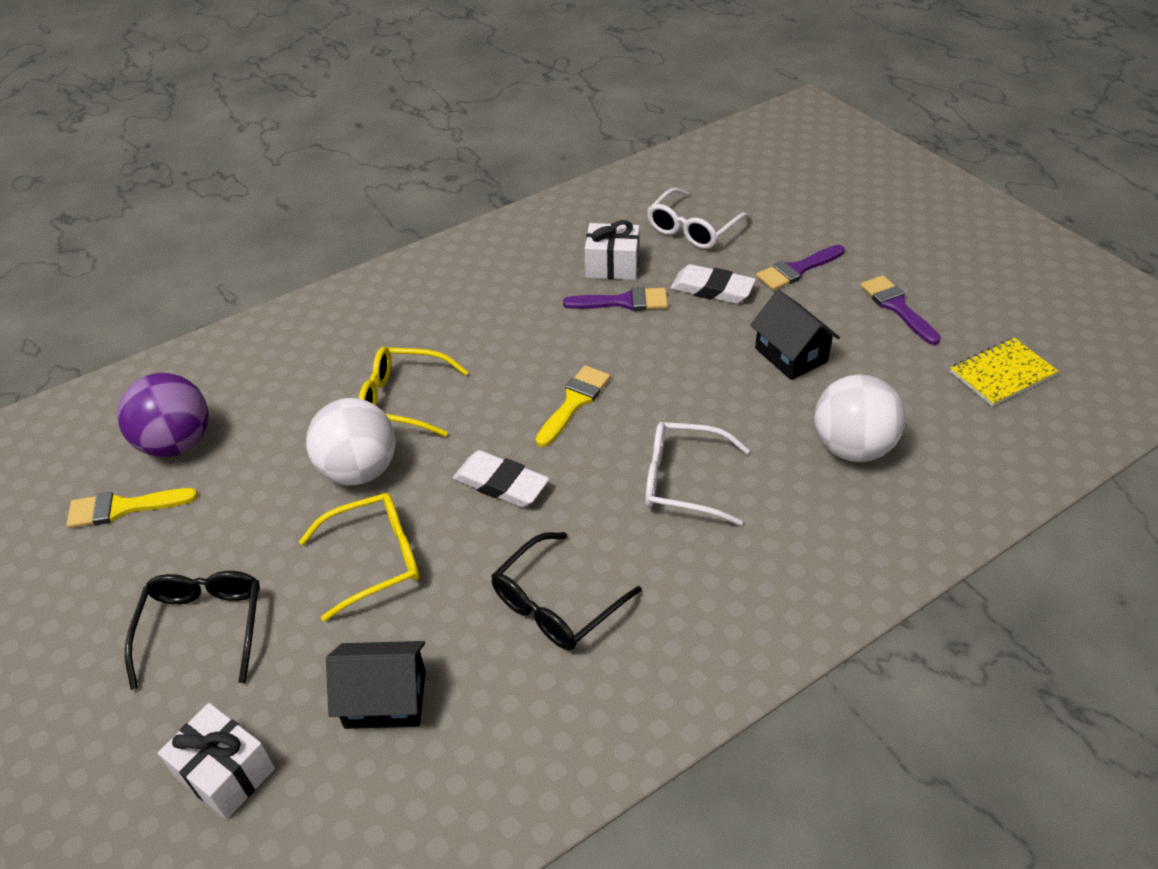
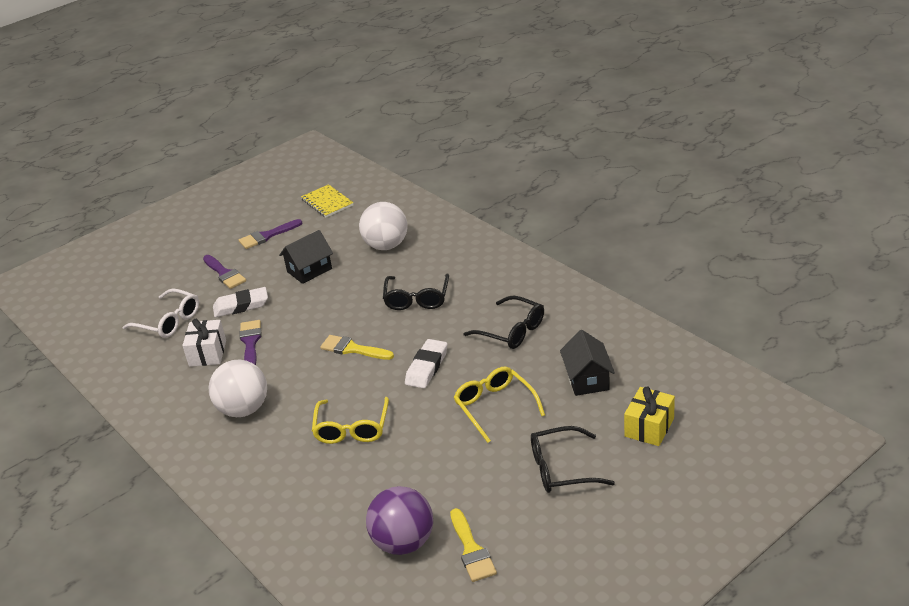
camera: 95 degrees left, 10 degrees down
(225, 772) = (649, 427): white gift -> yellow gift
(359, 470) = (421, 433): white ball -> white ball (244, 409)
(682, 481) = (417, 299): white glasses -> black glasses
(712, 289) = (241, 306): white eraser -> white eraser turned 60 degrees clockwise

